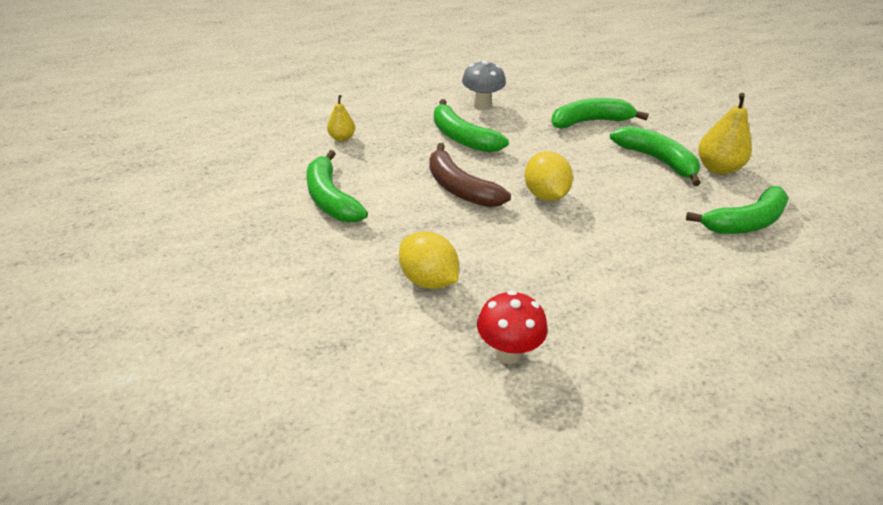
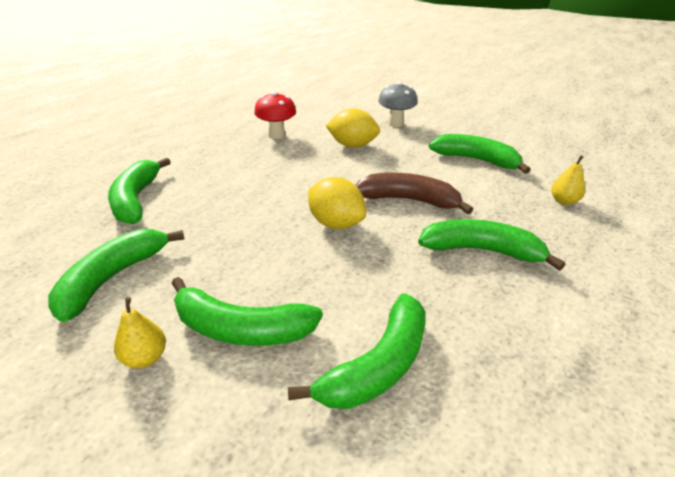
camera: 145 degrees right, 5 degrees down
(482, 105) = (540, 315): grey mushroom -> grey mushroom (395, 123)
(717, 168) = (145, 358): yellow pear -> yellow pear, size x0.59
(731, 302) = (136, 199): none -> green banana

